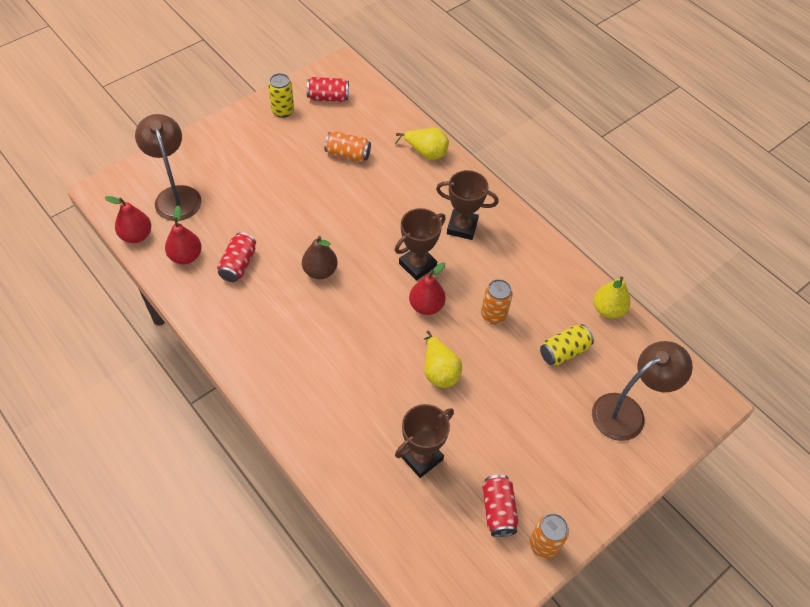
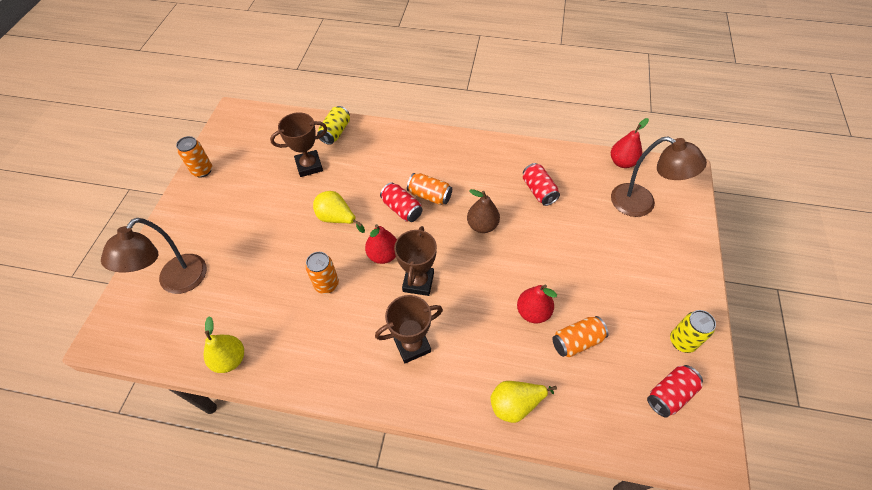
camera: 145 degrees right, 0 degrees up
(186, 256) = (576, 172): red pear -> red pear (533, 312)
(335, 331) = (429, 196): none -> orange can
(421, 457) = (309, 166): brown trophy -> brown trophy turned 60 degrees clockwise
(498, 510) = (241, 170): red can -> red can (402, 209)
(564, 351) = (251, 295): yellow can -> yellow can (335, 132)

